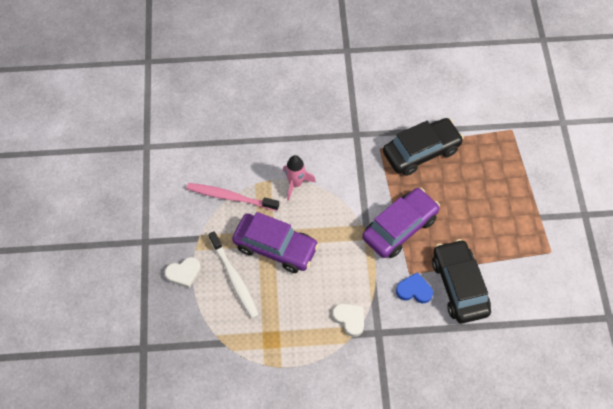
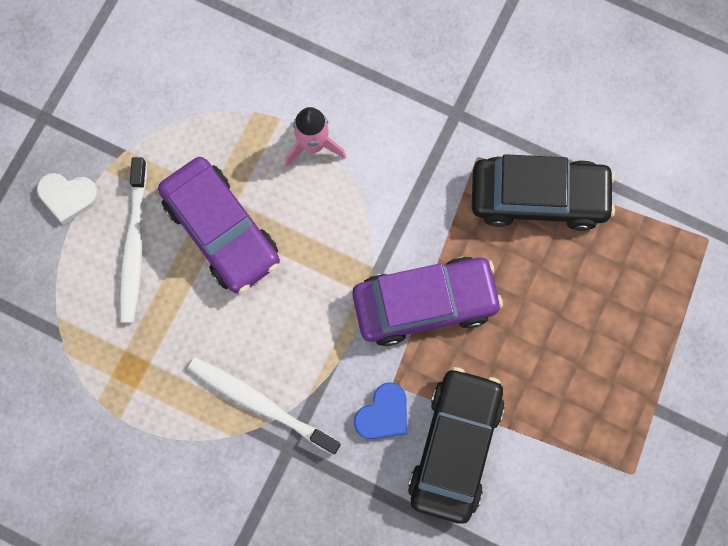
camera: 30 degrees right, 15 degrees up
(230, 197) = (204, 114): pink toothbrush -> none
(350, 319) = (260, 404): white heart -> white toothbrush
(414, 290) = (383, 414): blue heart -> blue heart turned 90 degrees clockwise

